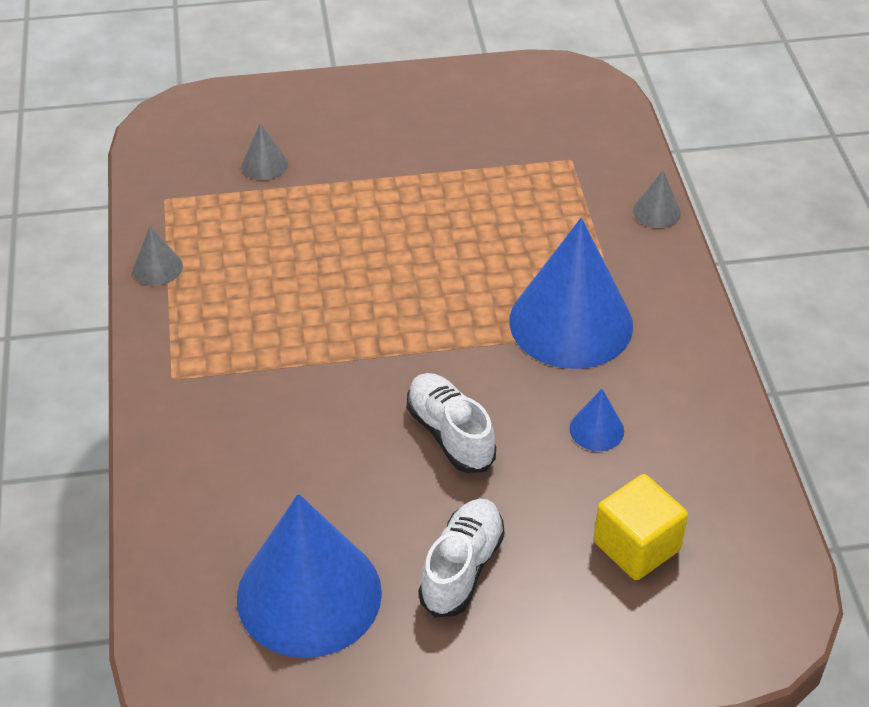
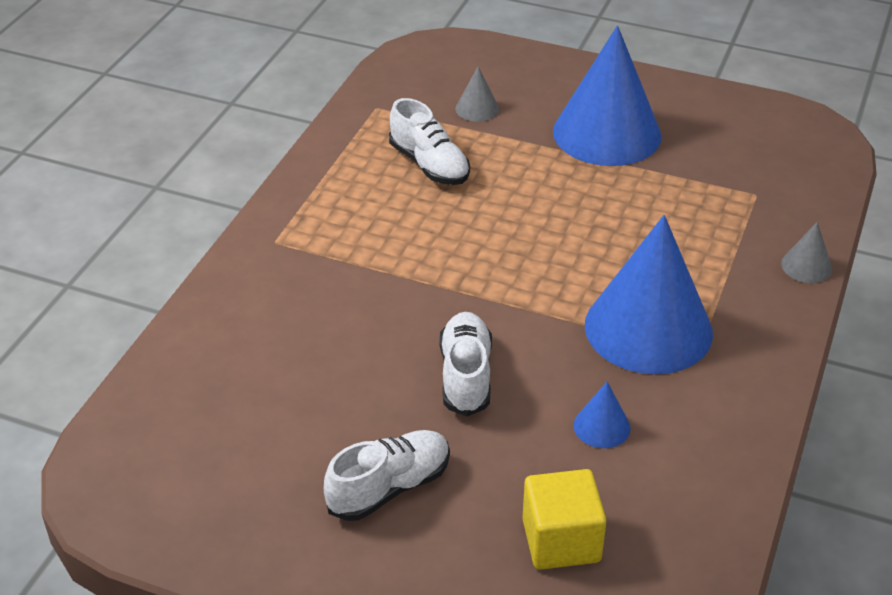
camera: 30 degrees right, 5 degrees down
(157, 267) = (329, 156): grey cone -> none
(262, 240) = (429, 165): none -> white shoe
(309, 594) = (247, 451): blue cone -> blue cone (607, 133)

